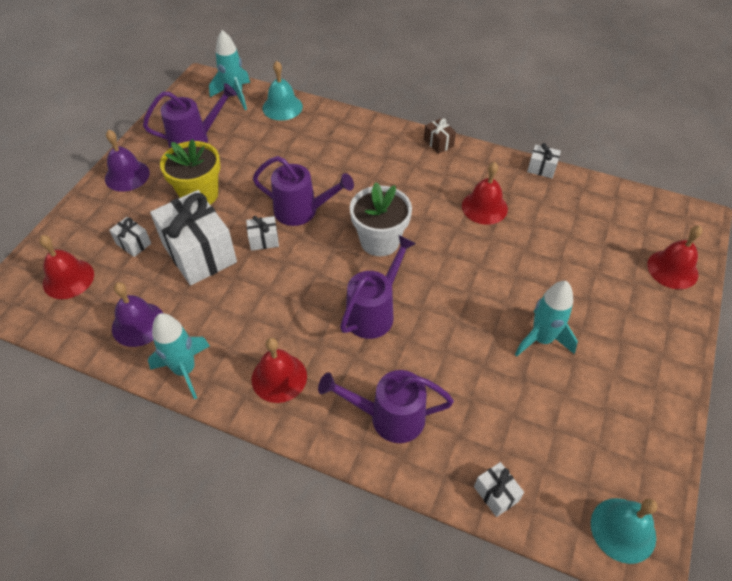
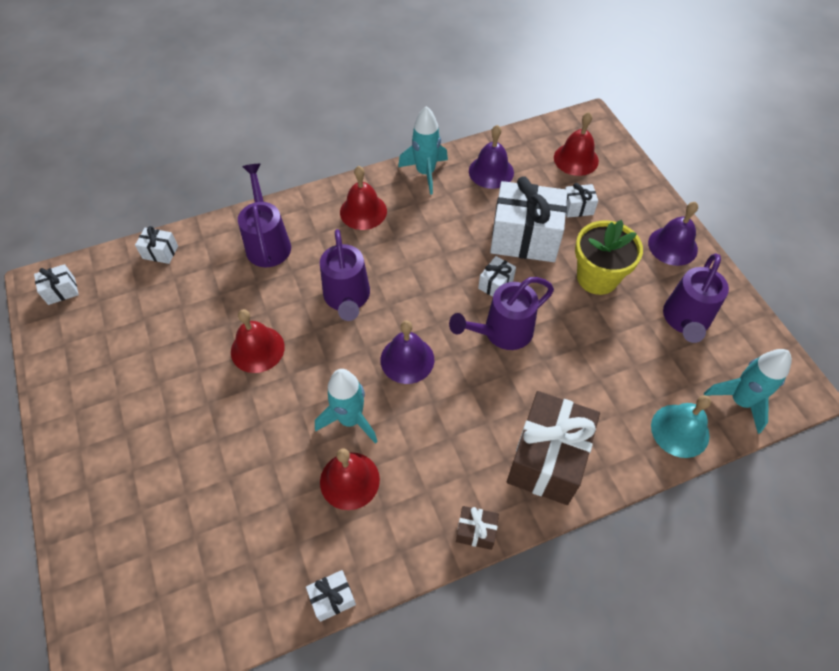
camera: 135 degrees right, 5 degrees up
(364, 142) = (547, 459): none -> brown gift
(379, 241) = (407, 359): white flower pot -> purple bell
(388, 417) = (267, 242): purple watering can -> purple watering can turned 60 degrees counterclockwise
(541, 339) = (196, 379): turquoise rocket -> turquoise rocket (350, 419)
(623, 530) = (61, 291): turquoise bell -> white gift
(672, 269) = (104, 564): red bell -> red bell (257, 349)

